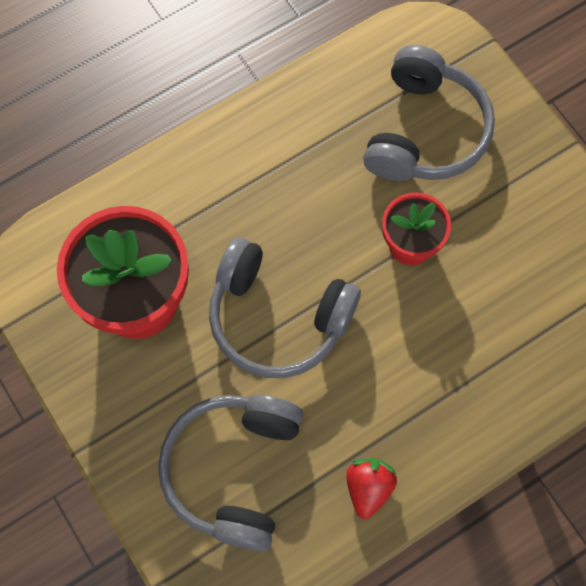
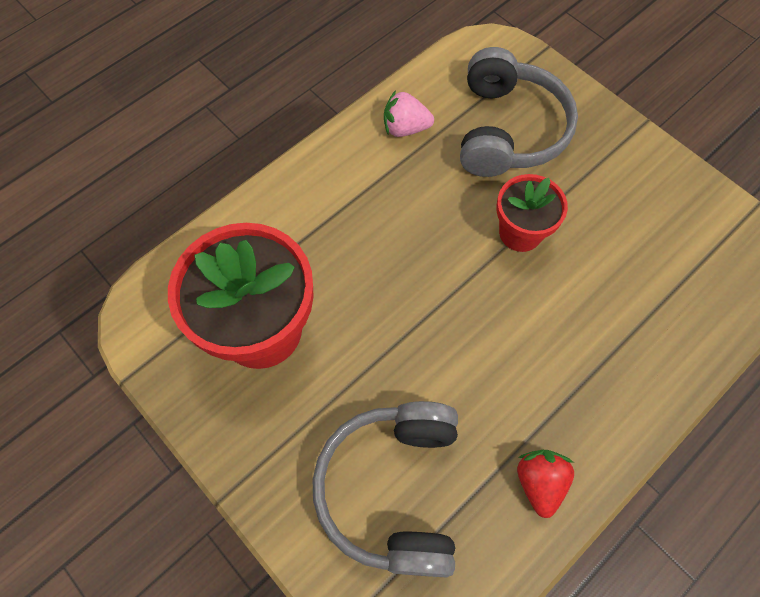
camera: 10 degrees left, 5 degrees down
(278, 318) = (406, 323): grey headphones -> none
(319, 113) = (405, 128): none -> pink strawberry

